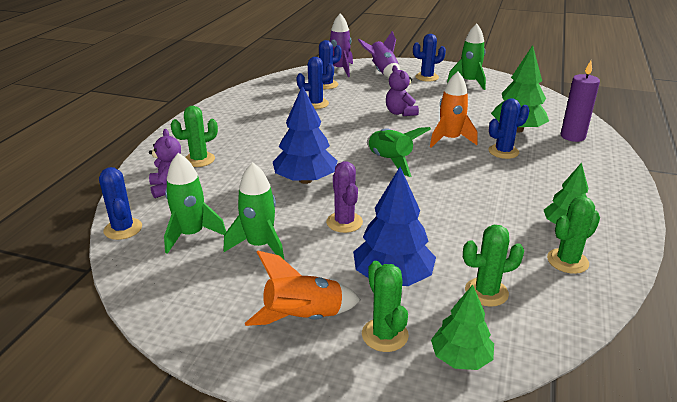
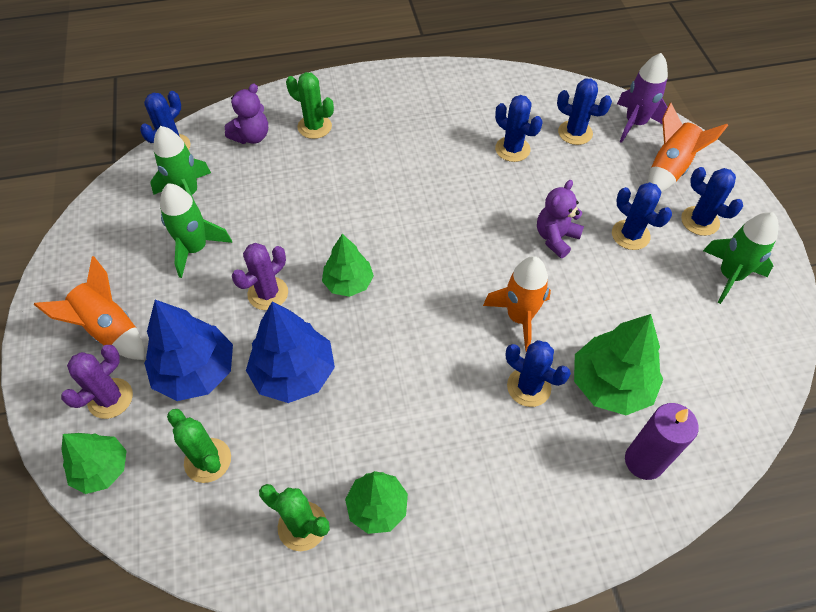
camera: 60 degrees right, 25 degrees up
(305, 180) = (328, 225): blue tree -> blue tree (294, 373)
(367, 187) = (348, 283): none -> green tree
(383, 72) = (669, 168): purple rocket -> orange rocket
(385, 335) = (110, 398): green cactus -> purple cactus
(390, 161) = (419, 279): green rocket -> none
(419, 94) = (630, 235): none -> blue cactus

